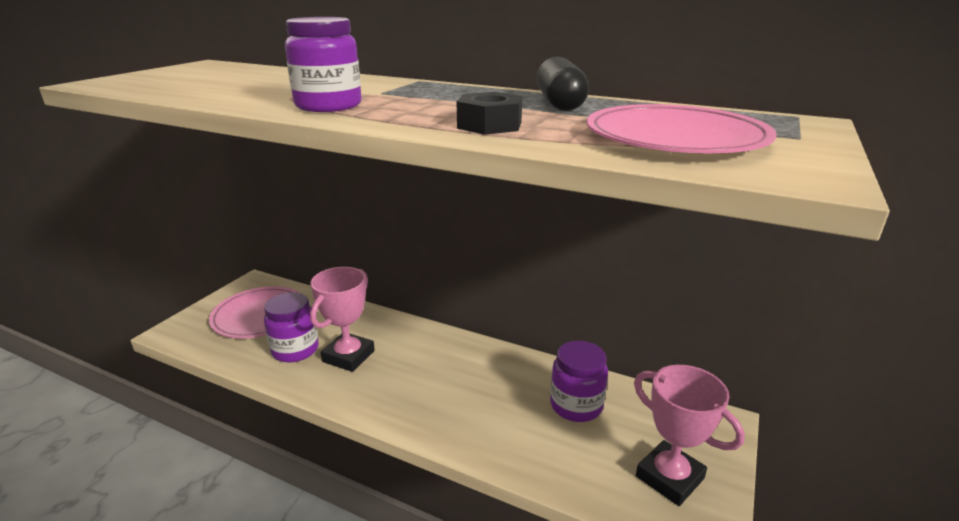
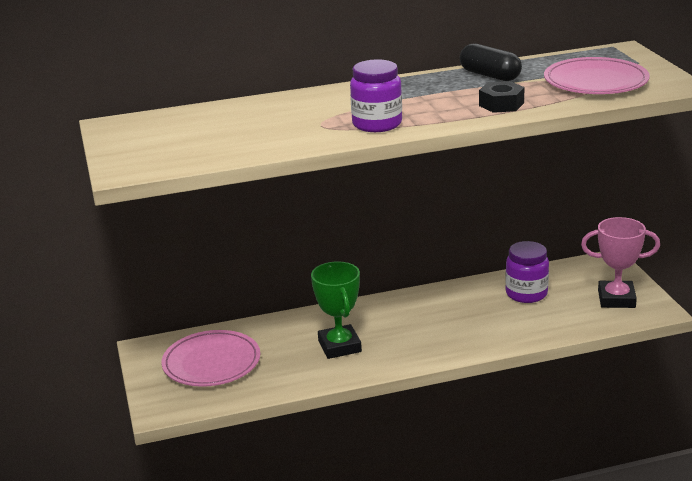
camera: 40 degrees left, 0 degrees up
(295, 350) = (292, 364): purple jar -> none
(348, 356) = (339, 346): pink trophy -> green trophy

